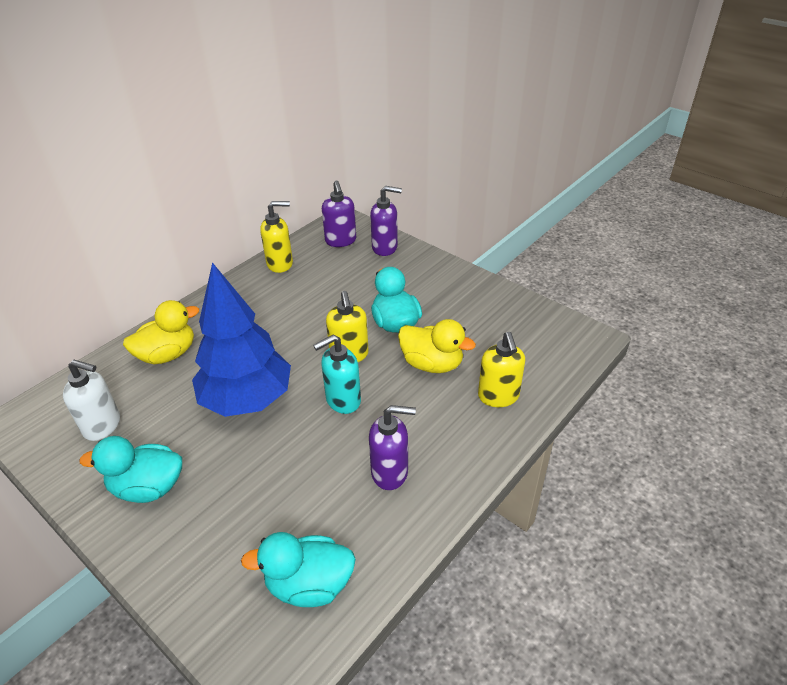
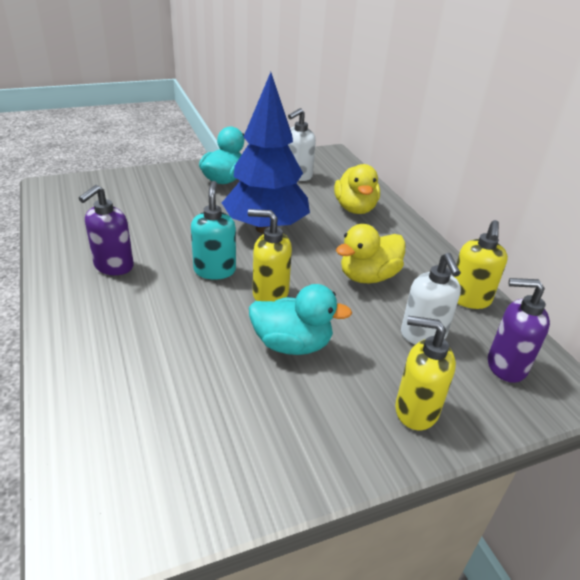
camera: 115 degrees right, 5 degrees down
(309, 584) = (81, 209): turquoise duck -> none
(337, 274) = (423, 335): none -> white soap dispenser
(385, 248) = (469, 405): purple soap dispenser -> none
(432, 364) = (202, 343): yellow duck -> yellow duck (368, 276)
(498, 396) = (104, 370): yellow soap dispenser -> yellow soap dispenser (415, 410)

